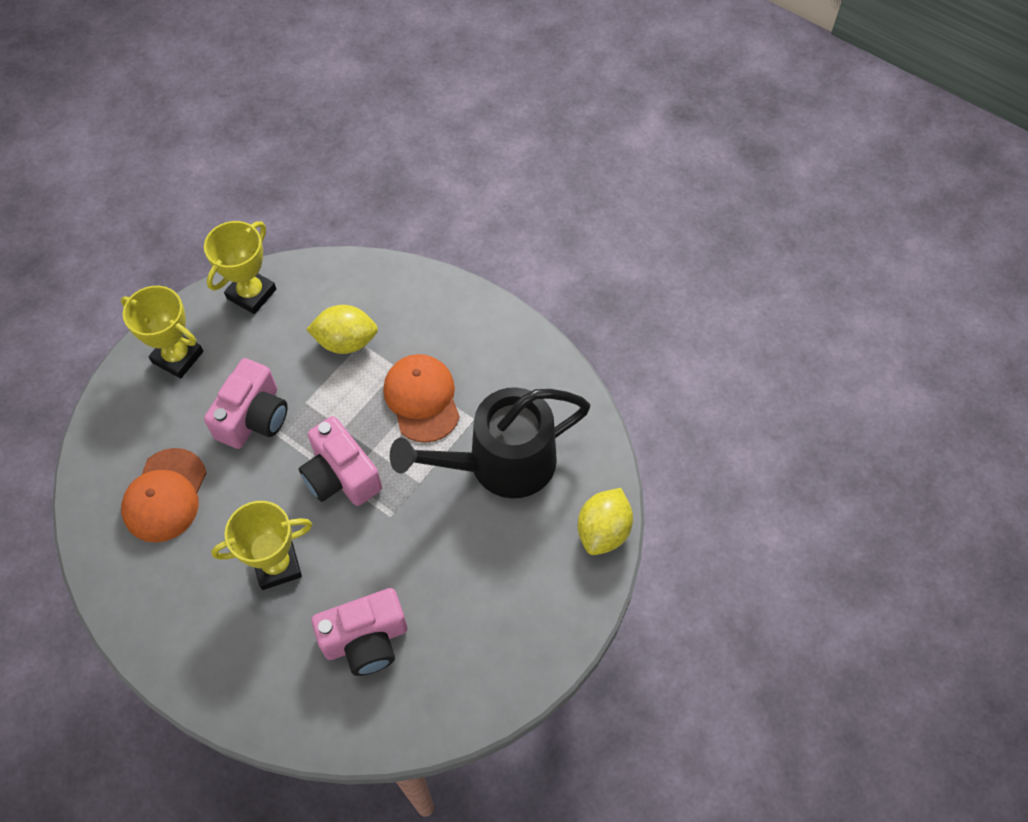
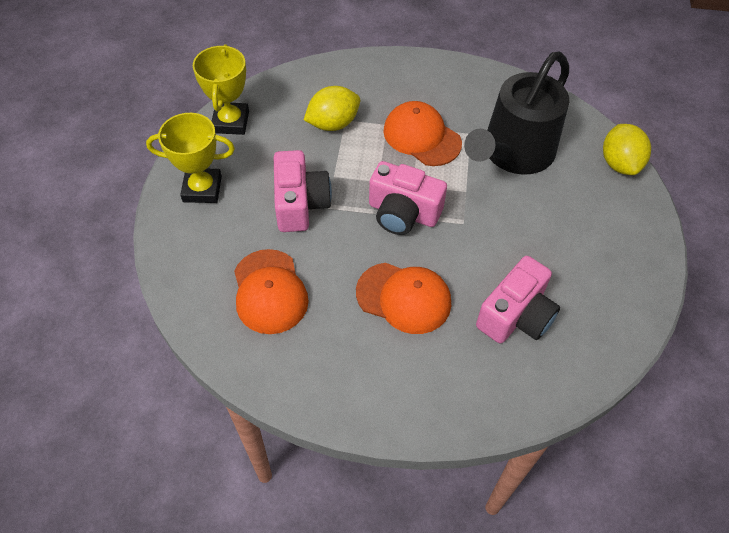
camera: 30 degrees left, 5 degrees down
(277, 565) = (404, 298): yellow trophy -> orange cap

